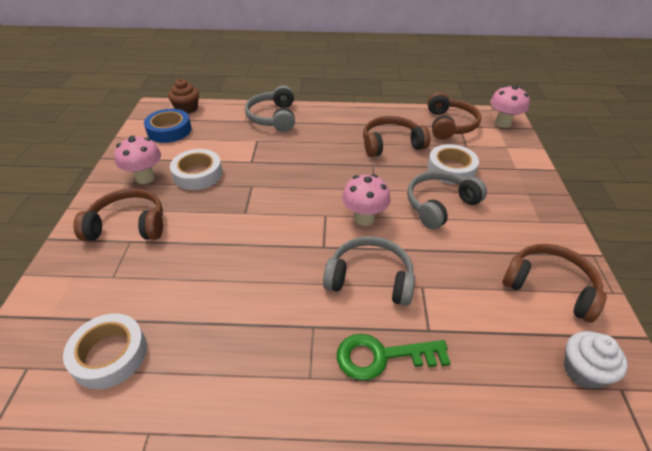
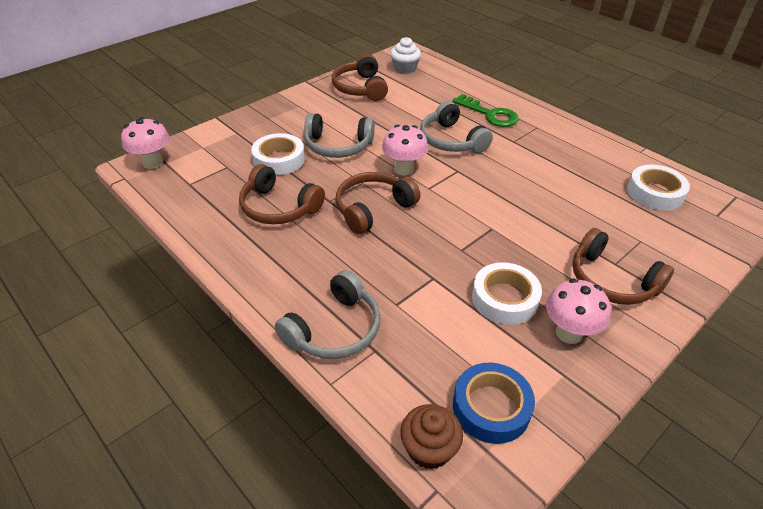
camera: 135 degrees left, 0 degrees up
(449, 125) = (193, 190): brown headphones -> brown headphones (373, 209)

